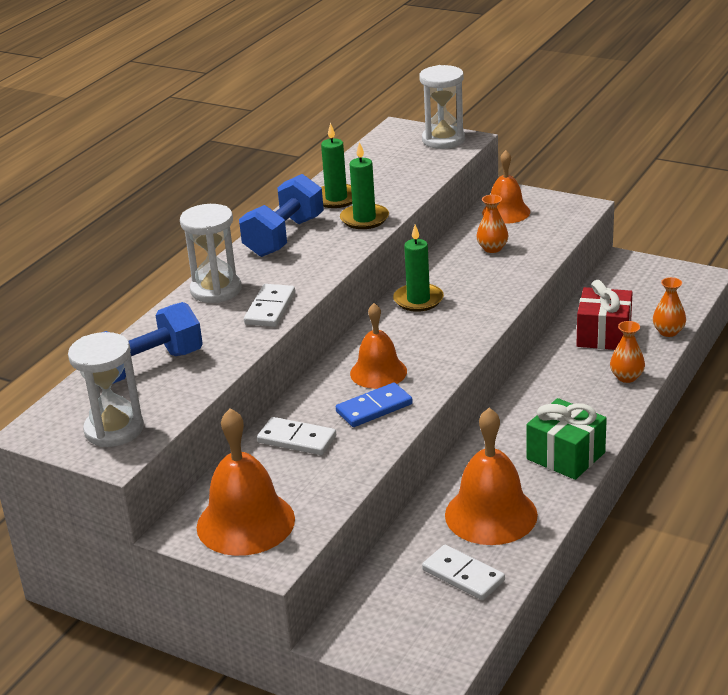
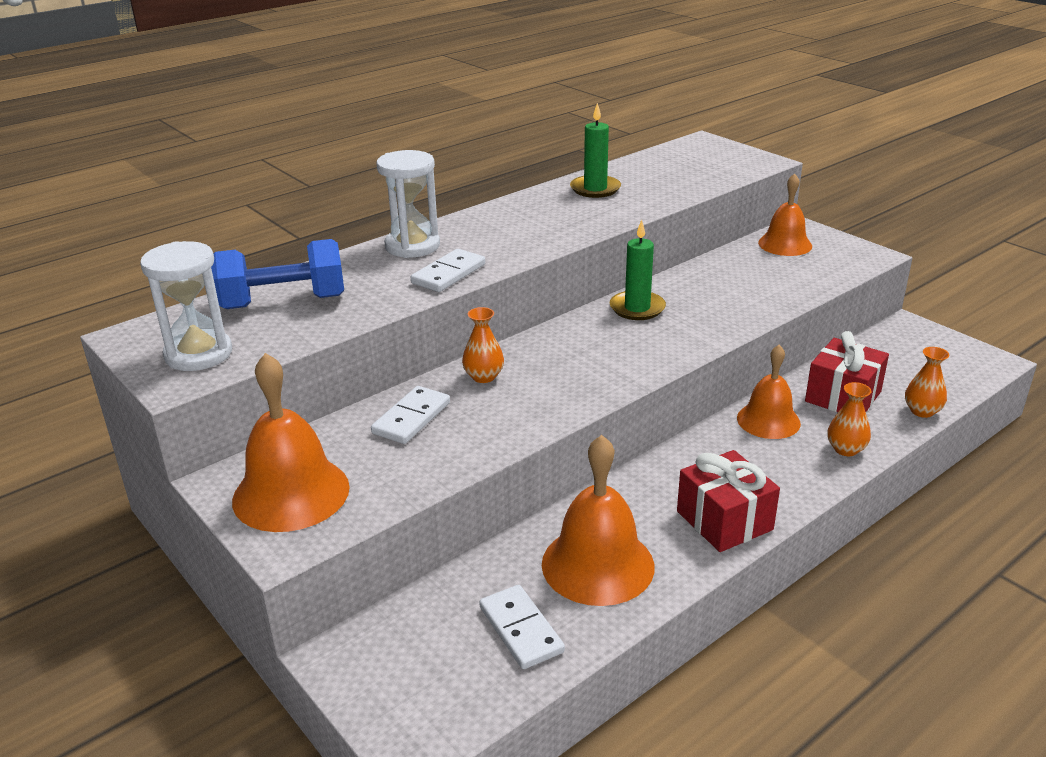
camera: 20 degrees right, 0 degrees up
(284, 237) = (517, 212): blue dumbbell -> none
(297, 439) = (411, 418): white domino -> white domino turned 75 degrees clockwise
(364, 219) = (608, 212): green candle -> none
(374, 408) = (514, 406): blue domino -> none
(378, 372) = (545, 370): orange bell -> orange bell (768, 420)
(443, 140) = (741, 158): white hourglass -> none
(492, 248) = (748, 275): orange vase -> orange vase (483, 376)
(565, 456) = (724, 520): green gift -> red gift

